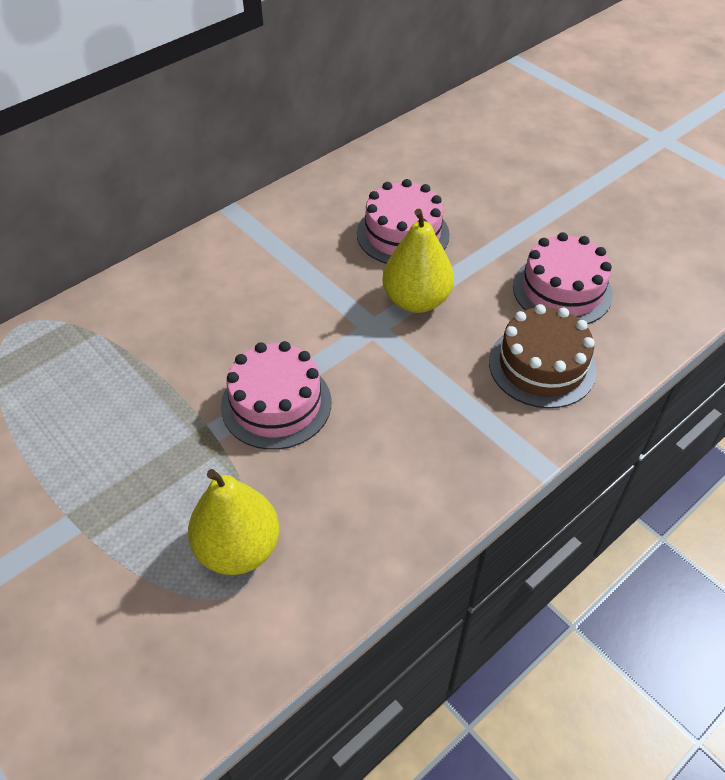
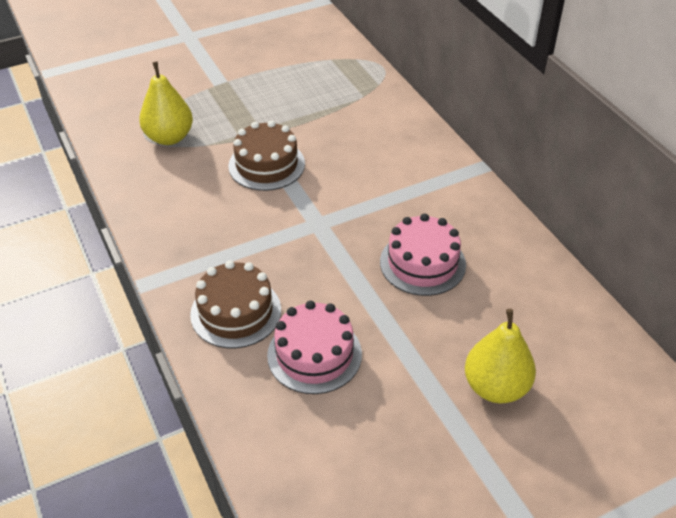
camera: 105 degrees right, 5 degrees down
(276, 404) = (266, 165): pink cake -> brown cake
(416, 300) = (337, 254): yellow pear -> yellow pear (496, 387)

